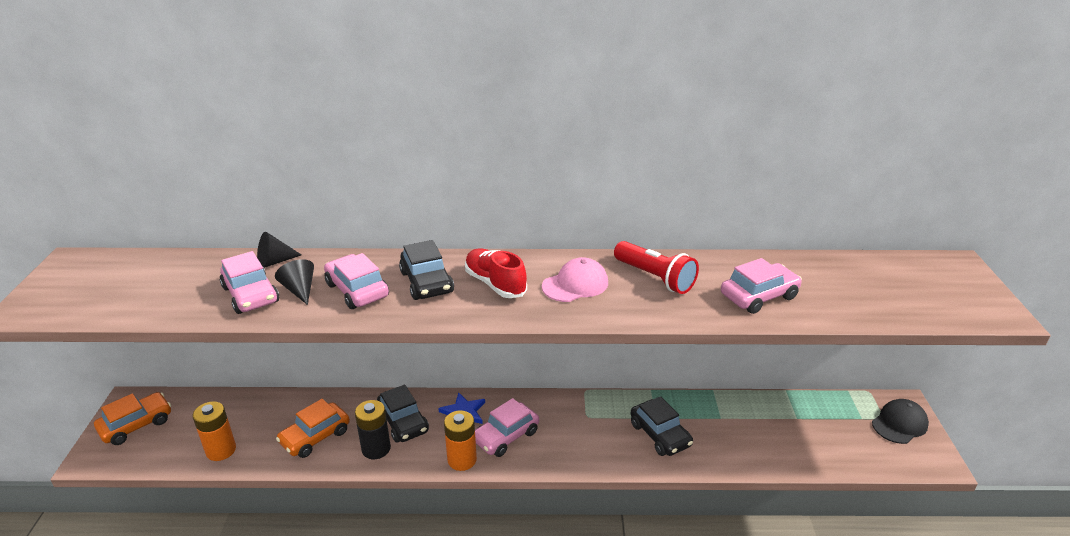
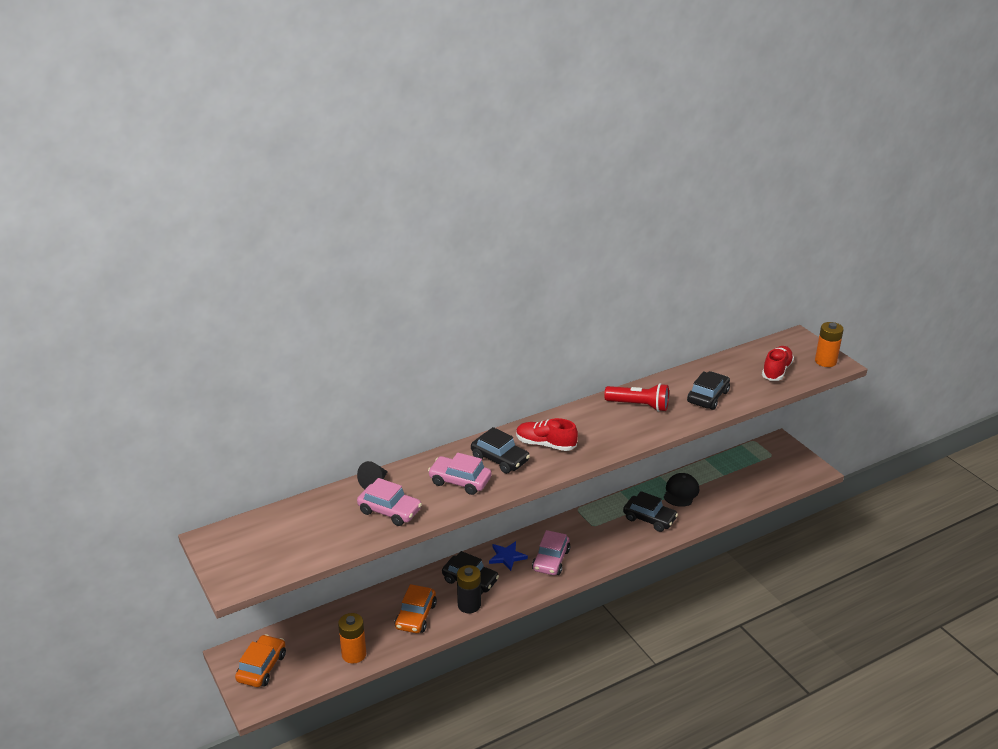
camera: 30 degrees left, 0 degrees up
(299, 290) = (420, 495): black cone -> none
(462, 460) = (536, 587): orange battery -> orange battery (825, 361)
(575, 284) = (595, 427): pink cap -> none
(759, 296) = (708, 397): pink car -> black car
(891, 295) = (776, 371): none -> red shoe
(899, 424) = (783, 455): black cap -> black cap (681, 492)

